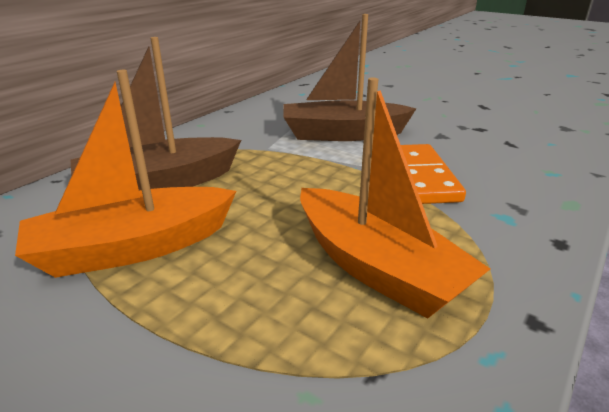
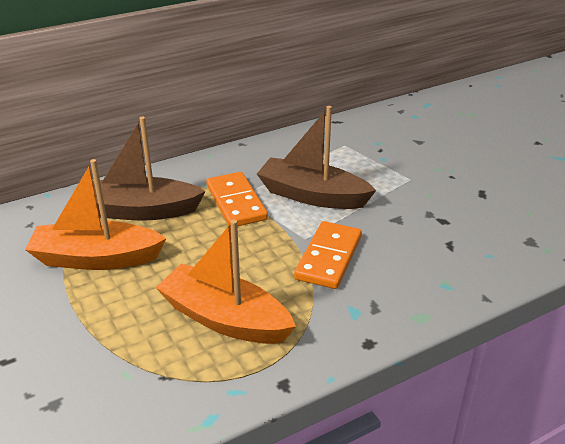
camera: 25 degrees right, 5 degrees up
(269, 154) = (236, 202): none -> orange domino
(376, 267) = (225, 319): orange boat -> orange boat turned 135 degrees clockwise

